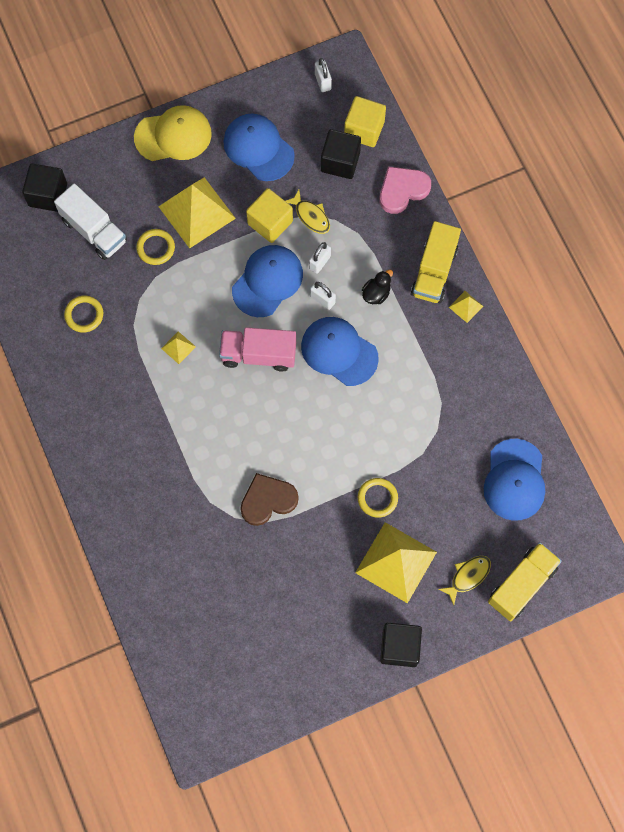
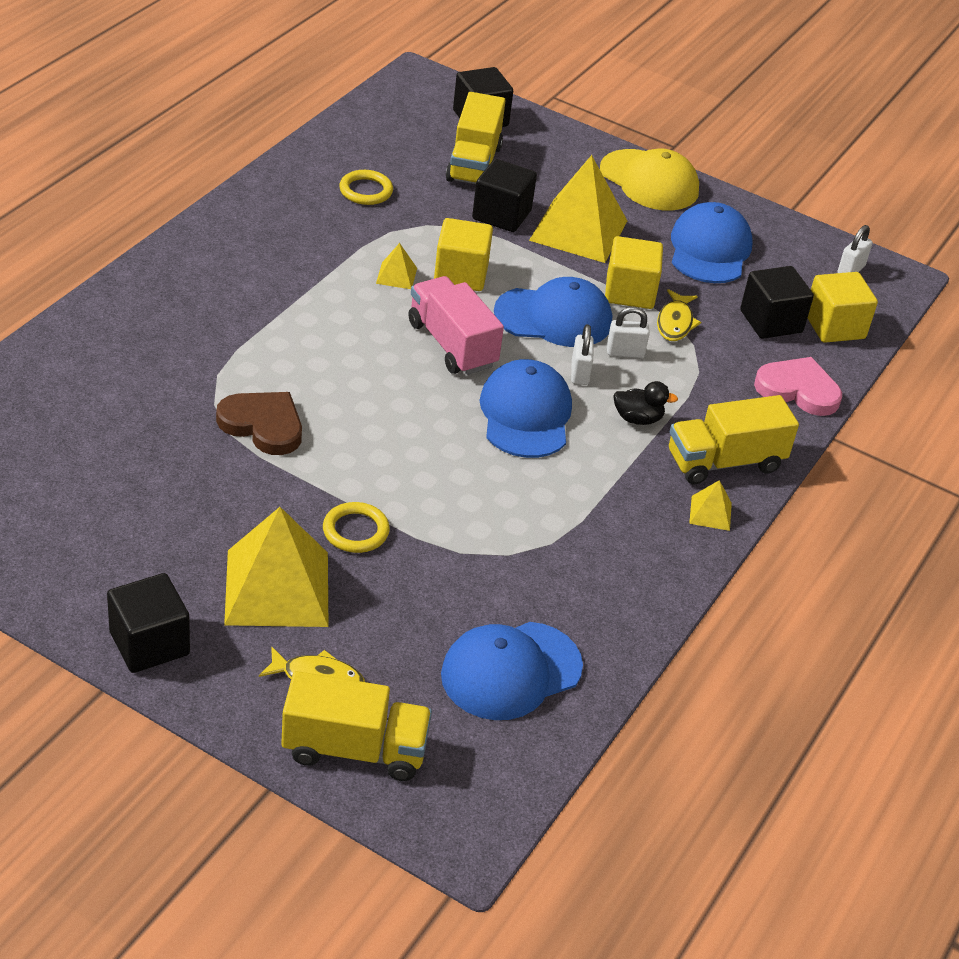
camera: 50 degrees right, 30 degrees down
(94, 231) = (474, 164): white truck -> yellow truck
(156, 248) = (501, 215): yellow ring -> black cube
(198, 309) = (461, 274): none -> yellow cube

